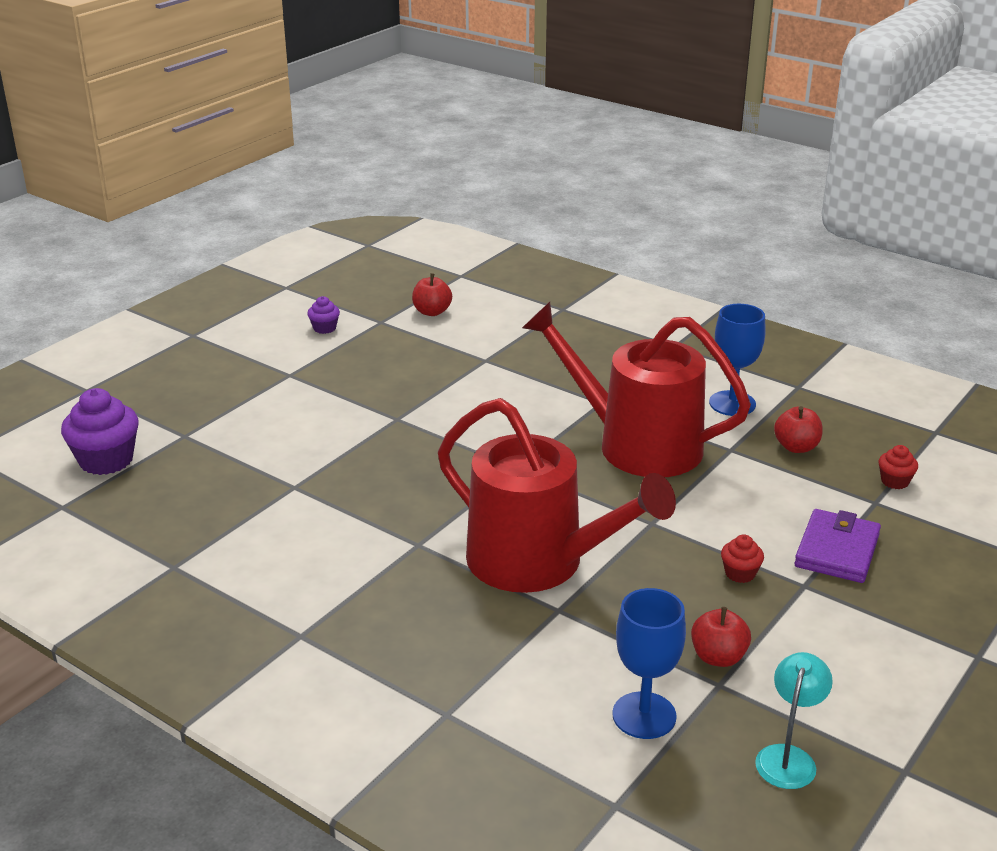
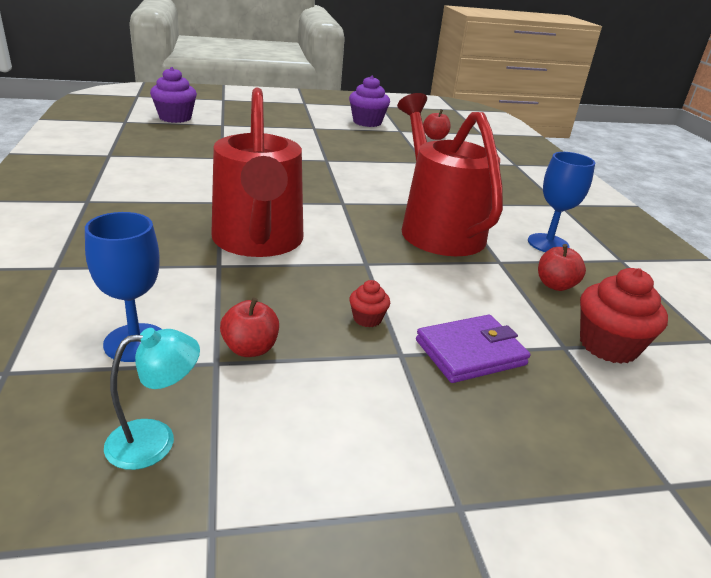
camera: 40 degrees right, 0 degrees up
(324, 328) = (367, 122): purple cupcake -> purple cupcake, size x1.97
(894, 481) = (608, 345): red cupcake -> red cupcake, size x1.97

